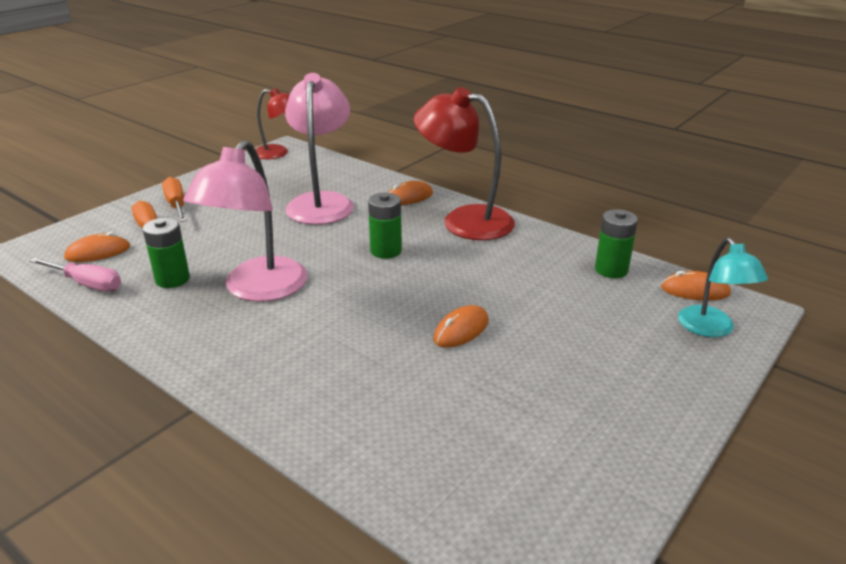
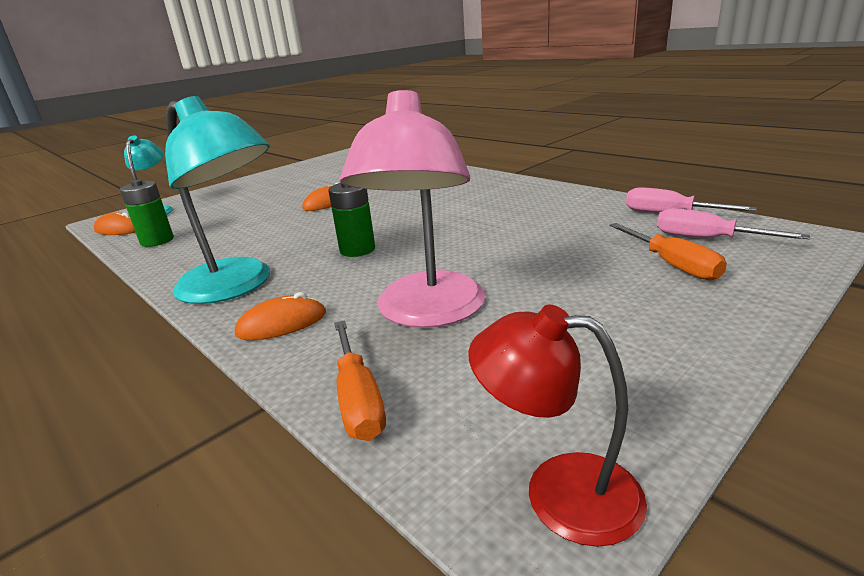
camera: 170 degrees left, 5 degrees down
(98, 252) = (706, 238): orange mouse -> pink screwdriver
(172, 279) = (582, 220): green battery -> none
(176, 205) = (681, 306): orange screwdriver -> orange screwdriver (358, 400)
(258, 290) = (491, 216): pink lamp -> none
(464, 220) = (236, 286): red lamp -> turquoise lamp

